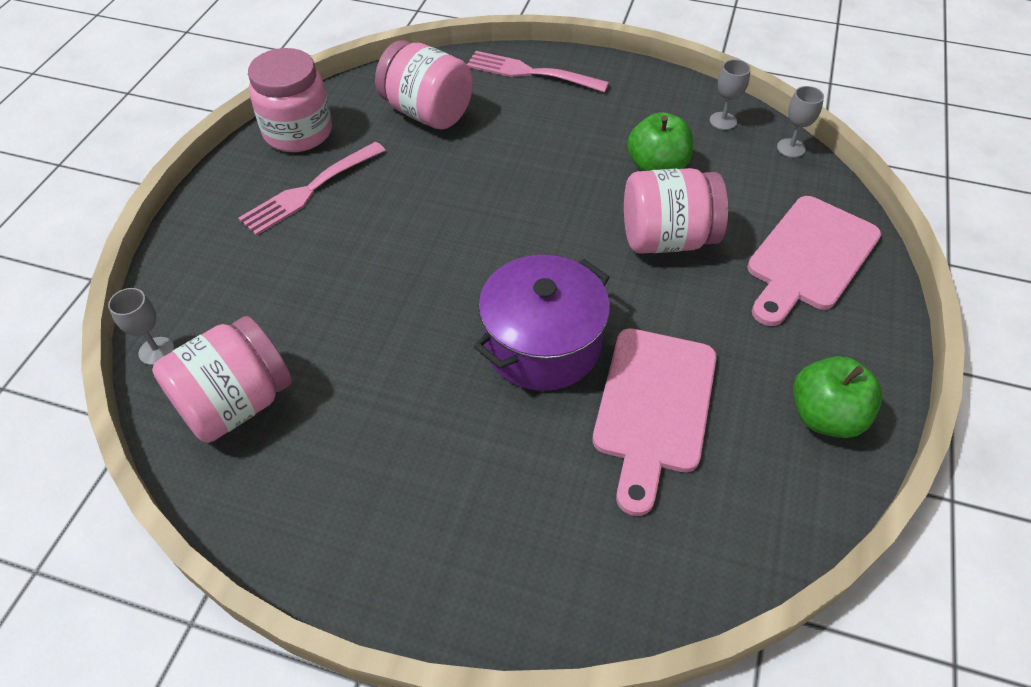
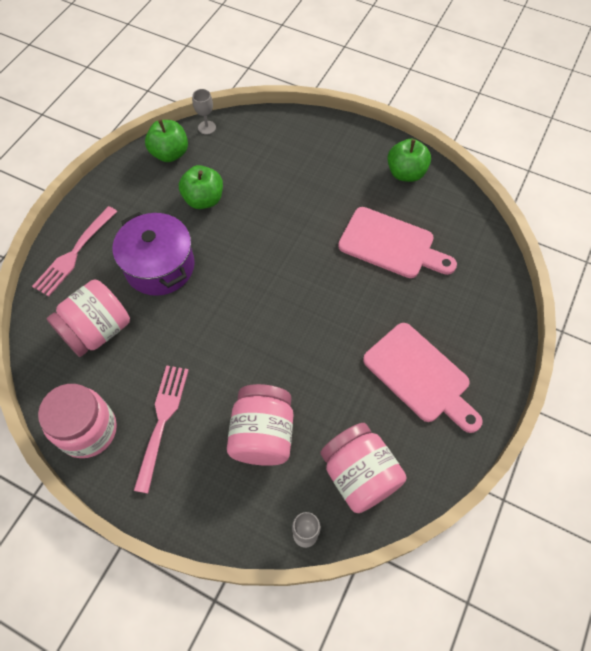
camera: 80 degrees left, 10 degrees up
(310, 189) = (162, 422): pink fork -> pink fork turned 135 degrees counterclockwise
(542, 344) = (339, 290): purple pot -> purple pot (159, 266)
(667, 239) = (268, 209): pink jar -> pink jar (262, 435)
(723, 121) = (170, 154): grey goblet -> green apple
(810, 257) = (299, 146): pink cutting board -> pink cutting board (420, 376)

